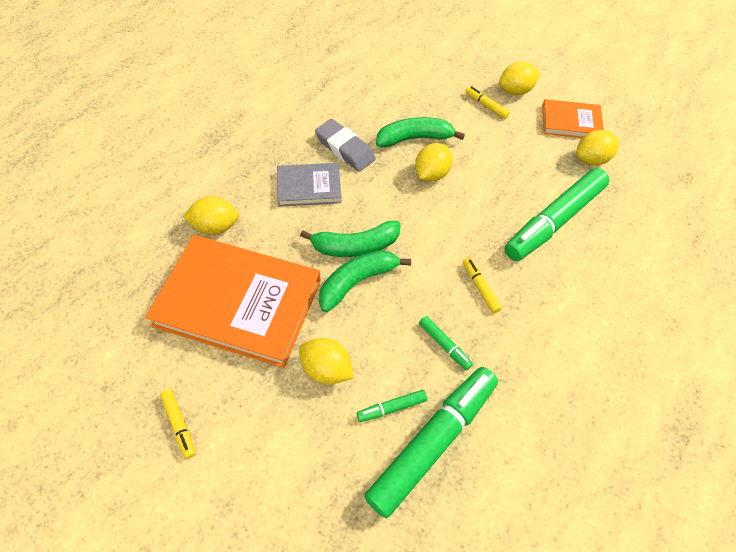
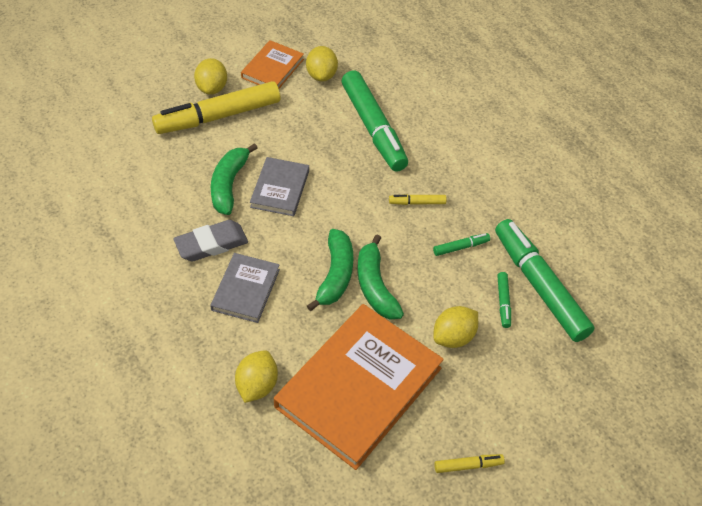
camera: 70 degrees left, 5 degrees down
(431, 174) = (280, 189): yellow lemon -> grey book
(486, 106) = (218, 116): yellow marker -> yellow marker, size x2.40

